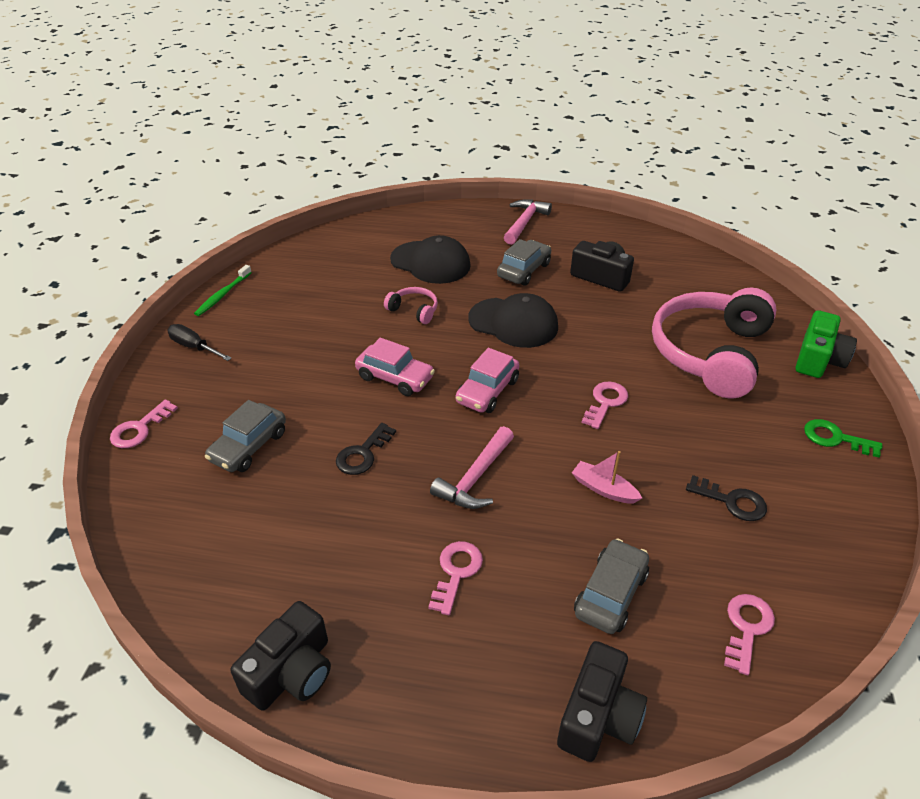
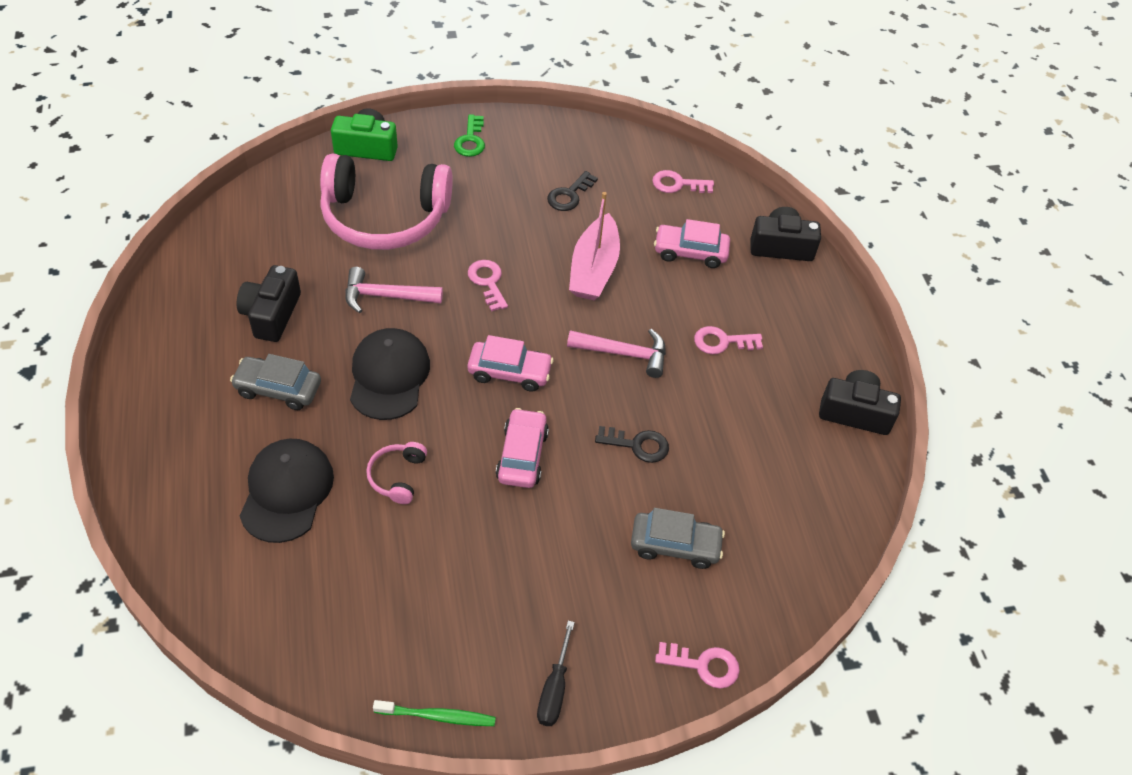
camera: 115 degrees left, 10 degrees up
(524, 222) = (157, 413): pink hammer -> pink hammer (385, 296)
(603, 489) = (594, 269): pink boat -> pink boat, size x1.83
(605, 402) = (488, 282): pink key -> pink key turned 60 degrees clockwise
(611, 594) = (690, 252): grey car -> pink car
(732, 501) = (569, 195): black key -> black key turned 150 degrees counterclockwise

